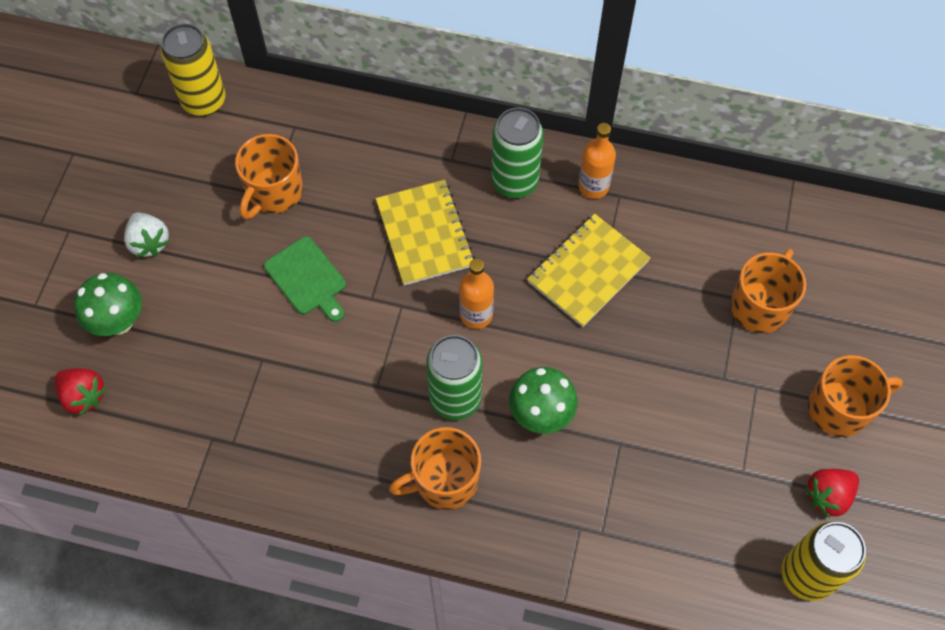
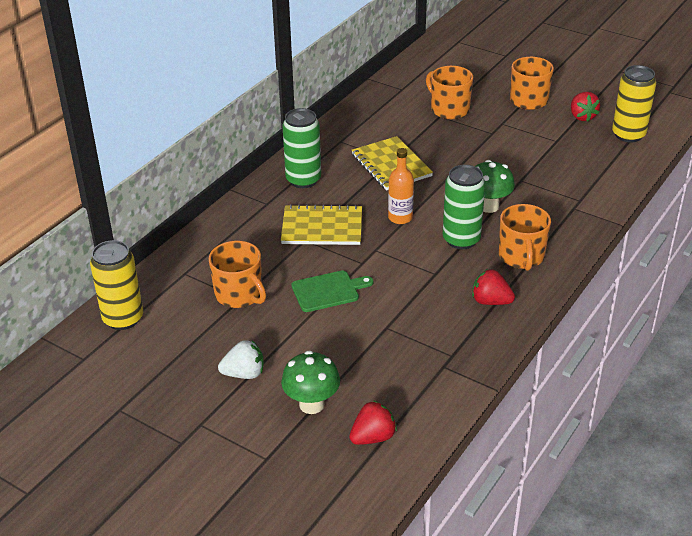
camera: 70 degrees left, 25 degrees down
(342, 463) = (490, 301): none -> red strawberry
(593, 186) = (327, 149): orange bottle -> none

